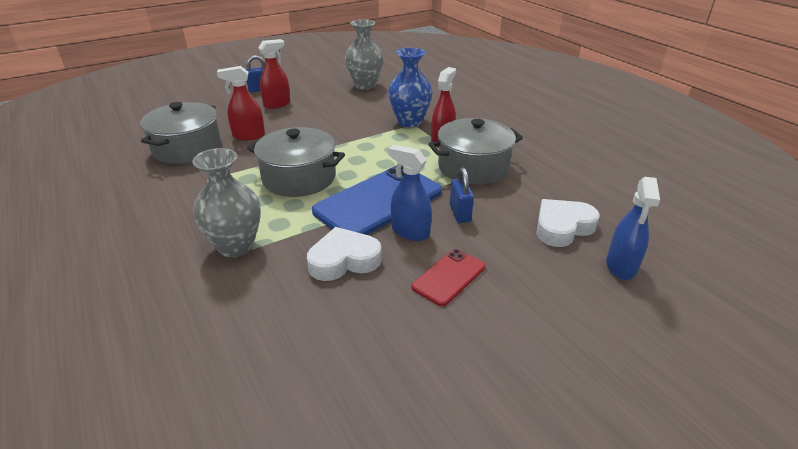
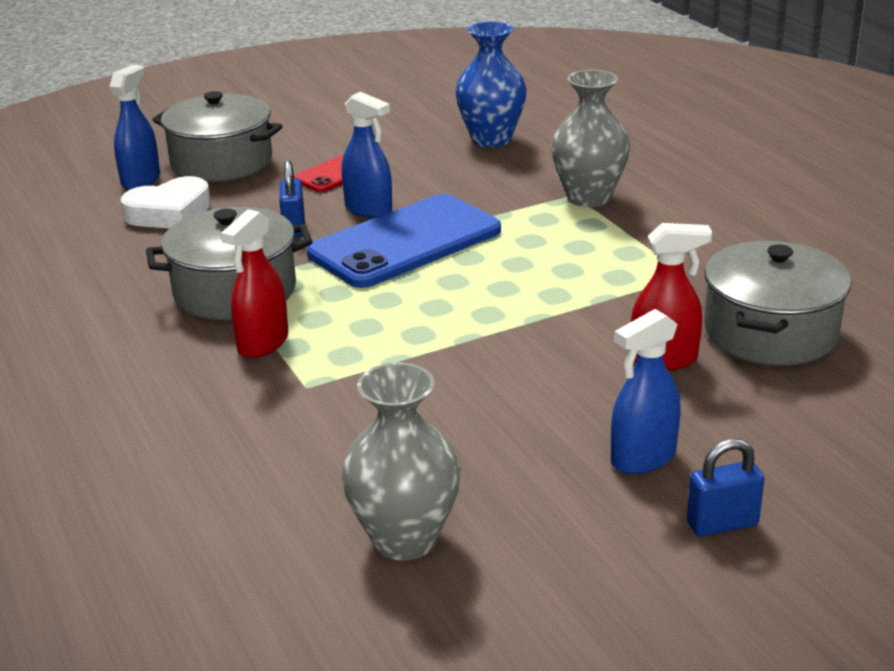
camera: 175 degrees left, 5 degrees down
(277, 104) = (643, 458): red spray bottle -> blue spray bottle
(299, 178) = (532, 275): grey pot -> grey pot (222, 162)
(344, 260) = (453, 185): white heart -> none
(409, 122) = (313, 393): blue vase -> blue vase (491, 139)

